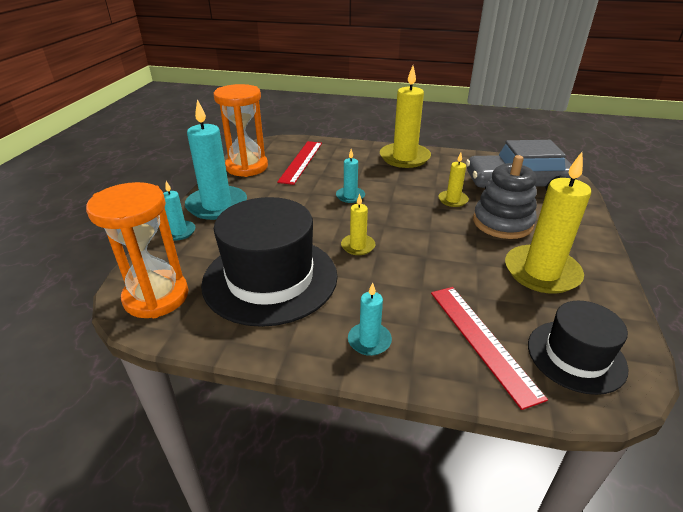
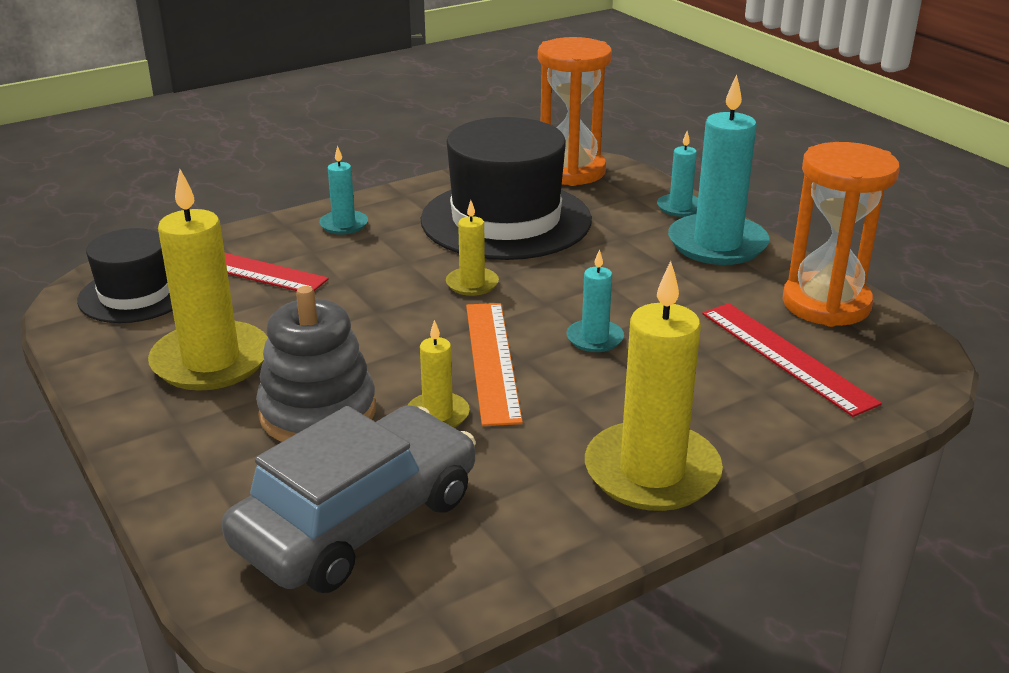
camera: 135 degrees right, 5 degrees down
(404, 208) = (492, 360): none -> orange ruler

